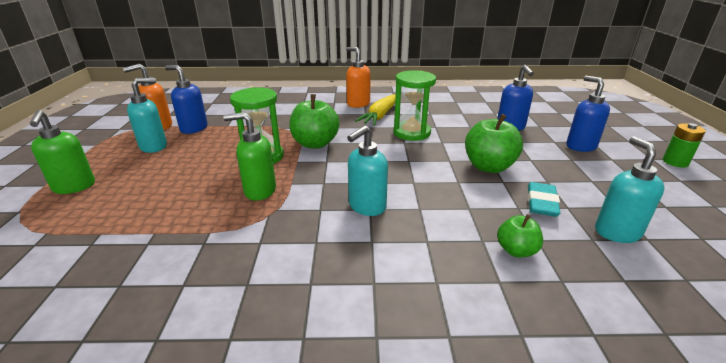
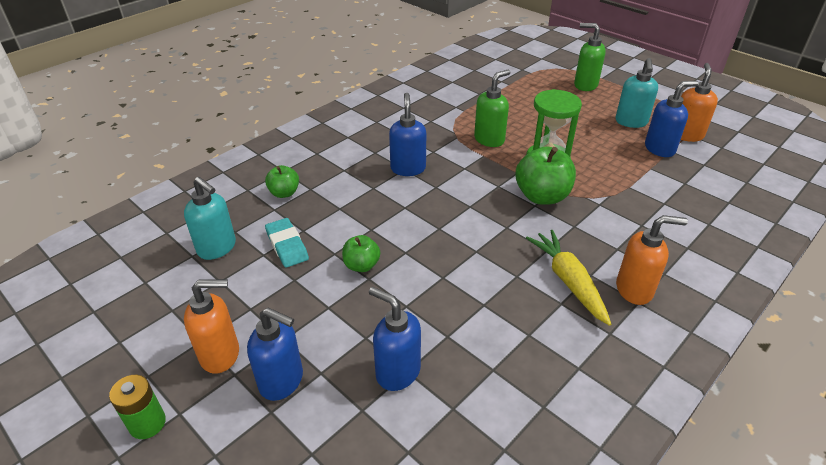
camera: 135 degrees right, 10 degrees up
(366, 207) = (408, 168): turquoise soap dispenser -> blue soap dispenser
(411, 133) = (490, 272): green hourglass -> none
(488, 166) = (361, 265): green apple -> green apple, size x0.57
(621, 169) = (221, 355): none -> orange soap dispenser

